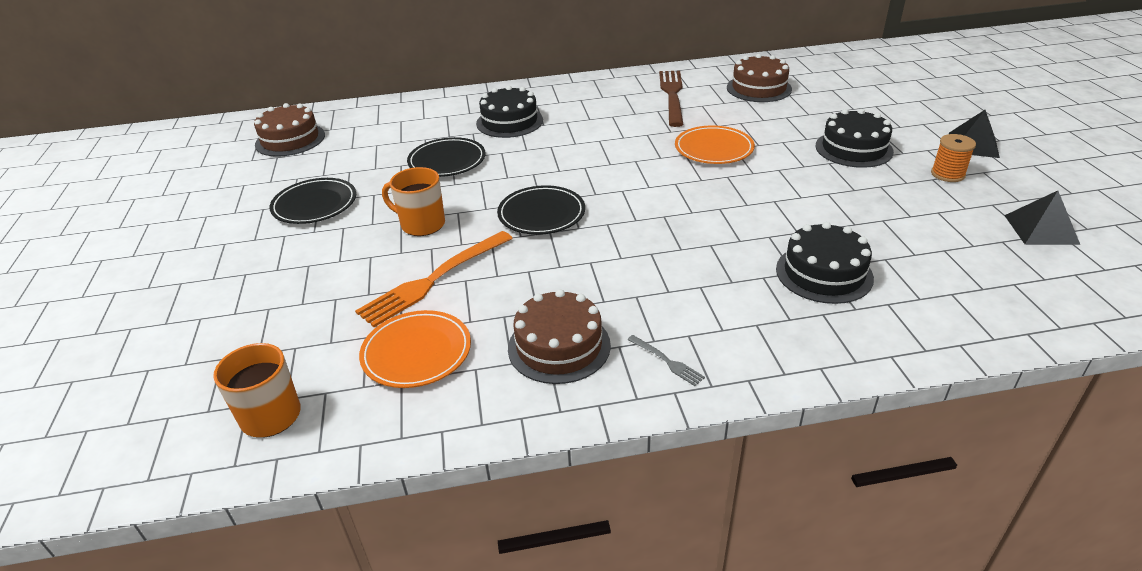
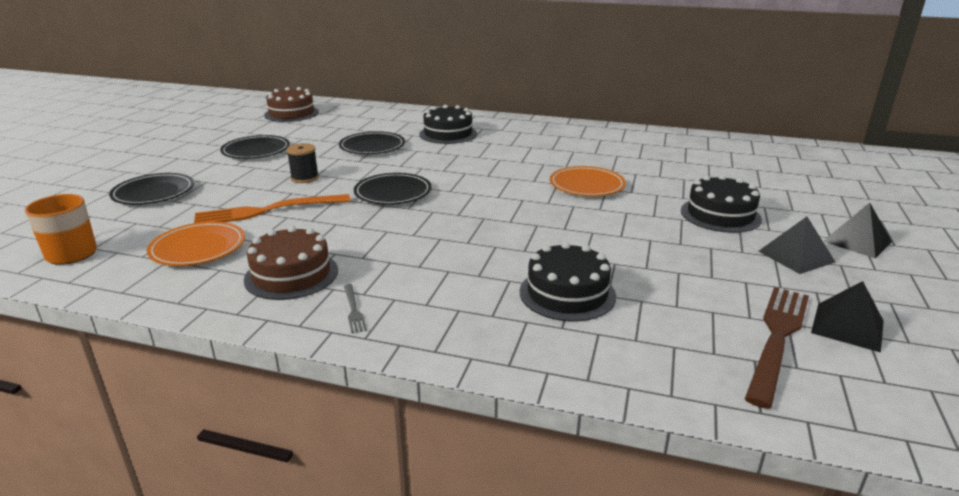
camera: 25 degrees right, 10 degrees down
(261, 301) = (153, 193): none -> black plate
(421, 224) = (305, 178): orange mug -> black spool
(672, 95) = (599, 144): brown fork -> brown fork (777, 338)
(759, 88) = (685, 154): brown cake -> none
(947, 174) = (796, 256): orange spool -> black pyramid

